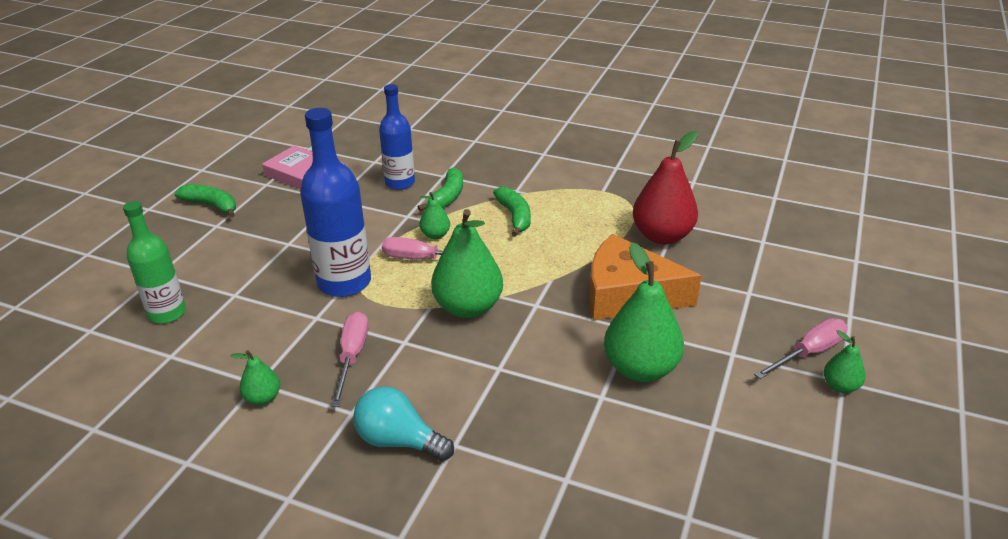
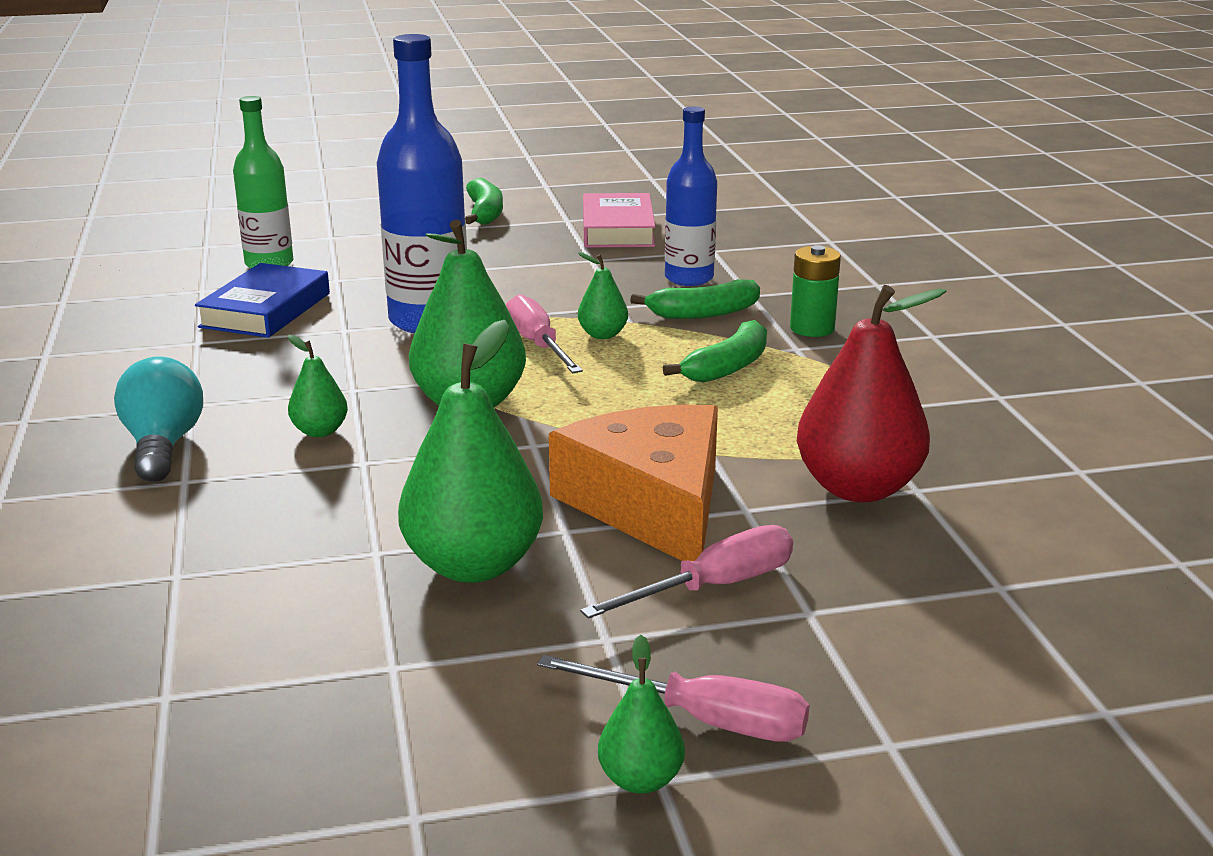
camera: 55 degrees right, 10 degrees down
(244, 338) = (266, 310): none -> blue book
(263, 398) = (174, 353): green pear -> green pear (320, 431)
(352, 356) = (292, 371): pink screwdriver -> pink screwdriver (714, 587)
(500, 177) = (812, 328): none -> green battery

